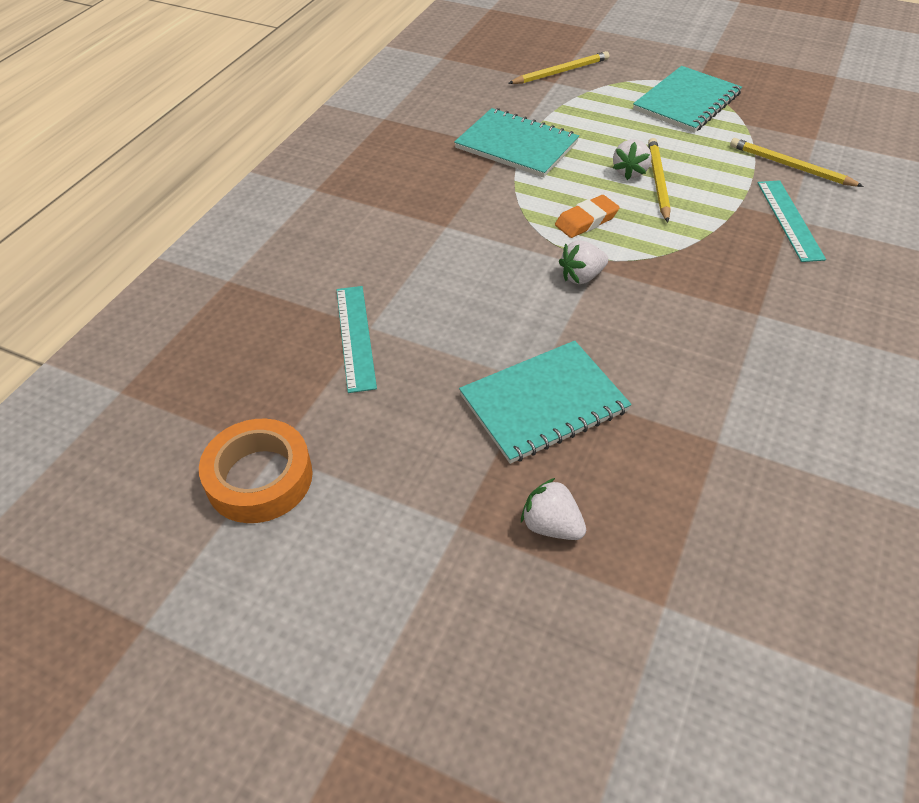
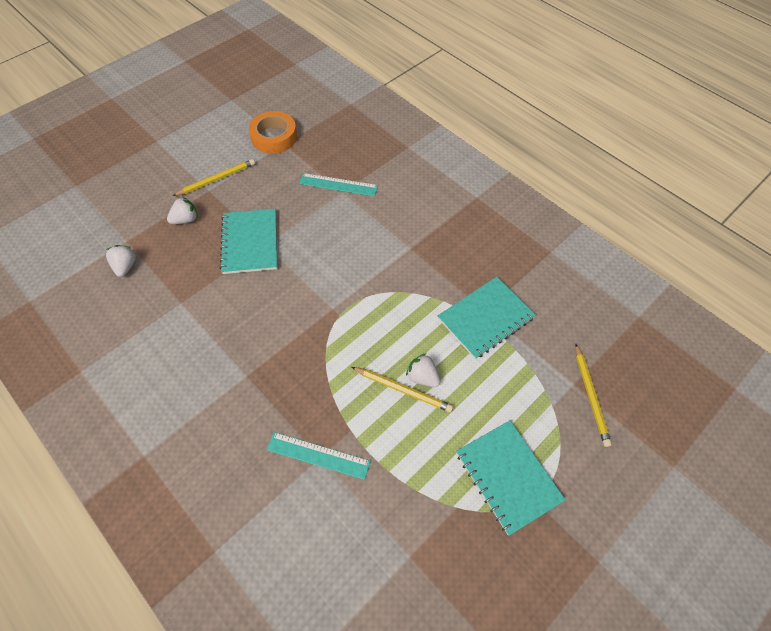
camera: 110 degrees right, 10 degrees up
(581, 276) = (329, 297): white strawberry -> white strawberry (125, 266)
(586, 221) = (380, 323): orange eraser -> none
(790, 166) = (380, 503): yellow pencil -> yellow pencil (216, 179)

